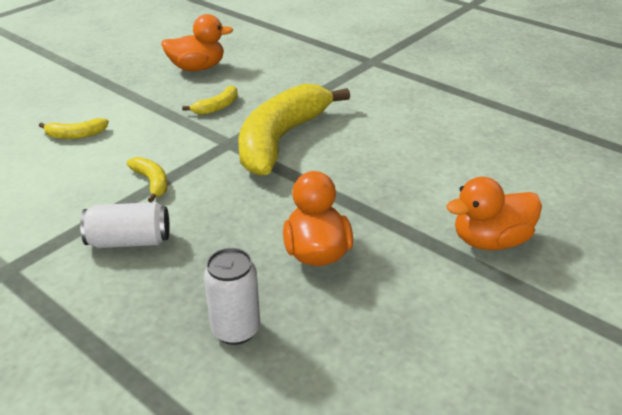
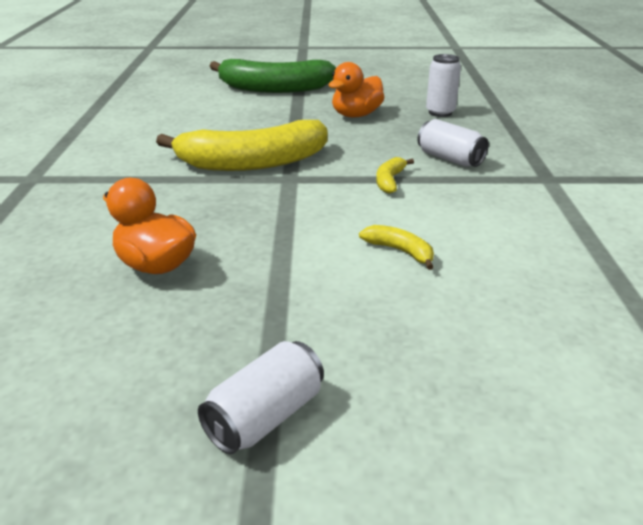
camera: 130 degrees left, 5 degrees down
(58, 59) = (265, 417): none -> white can
(217, 107) = (237, 209): yellow banana -> none
(490, 241) = (274, 88): orange duck -> green banana

